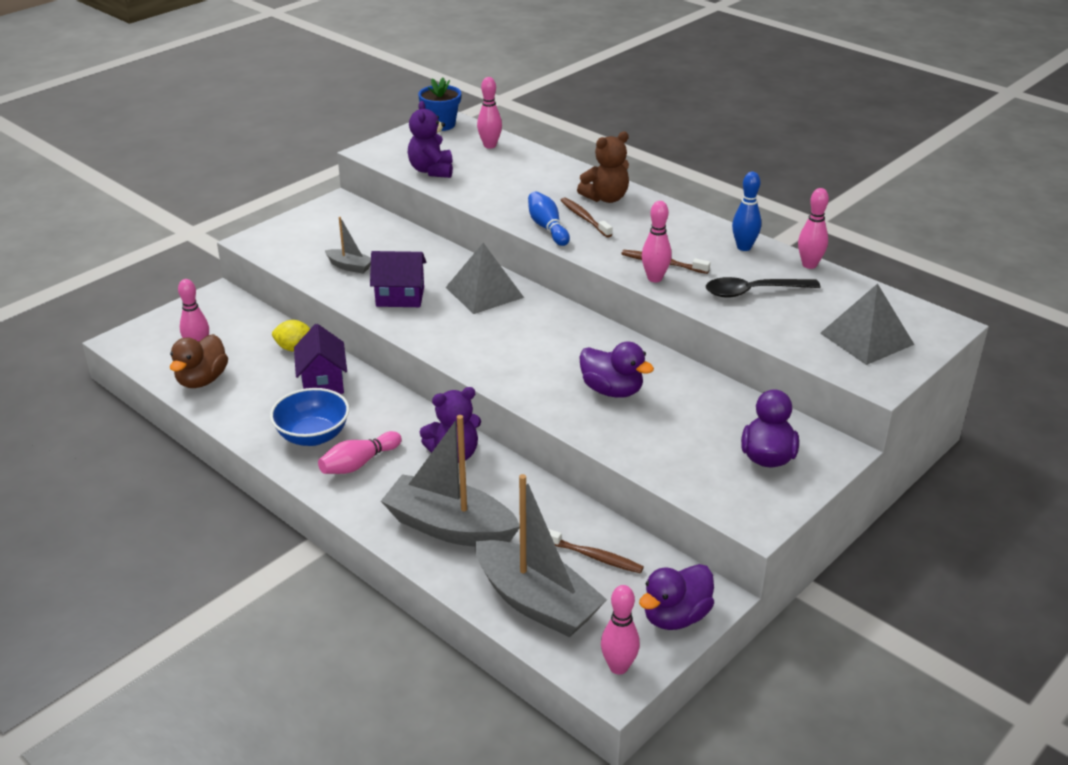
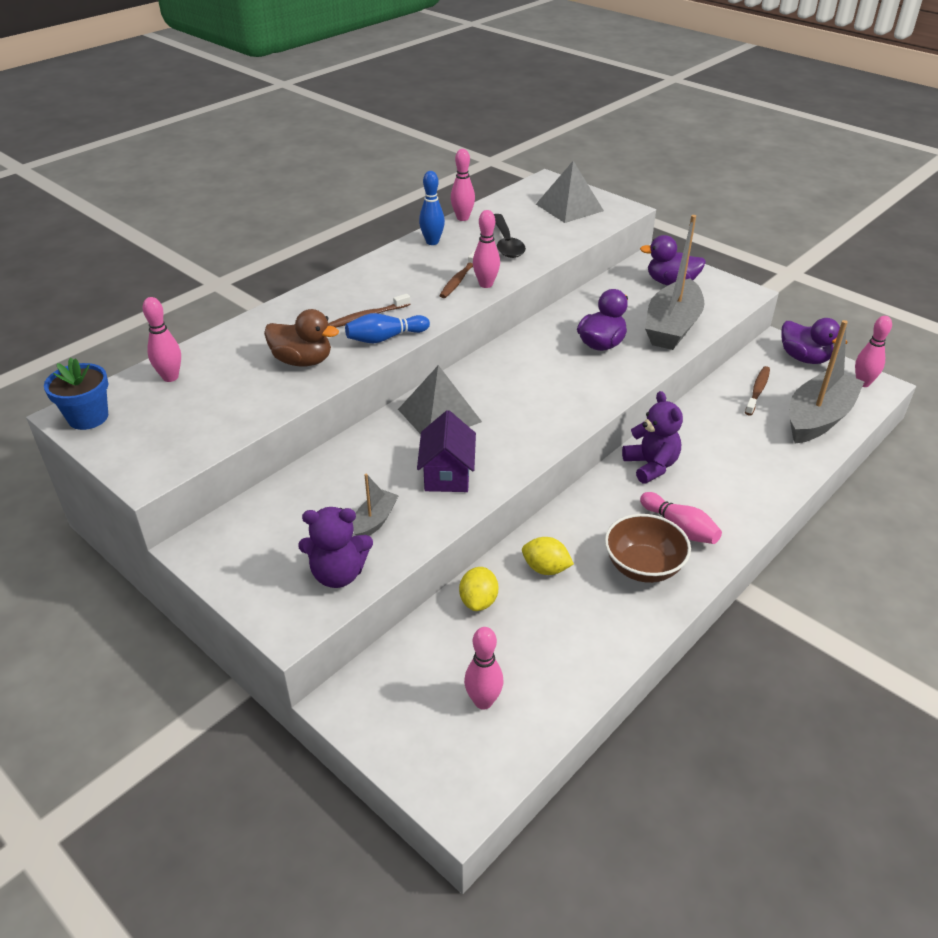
camera: 90 degrees left, 5 degrees up
(202, 380) = (551, 685): brown duck -> brown duck (302, 361)
(313, 436) = (643, 567): blue bowl -> brown bowl
(323, 382) = (545, 568): purple house -> yellow lemon
(431, 170) = (226, 420): purple teddy bear -> purple teddy bear (338, 574)
(450, 527) = (750, 465): grey boat -> grey boat (672, 327)
(606, 198) = (326, 304): brown teddy bear -> none

